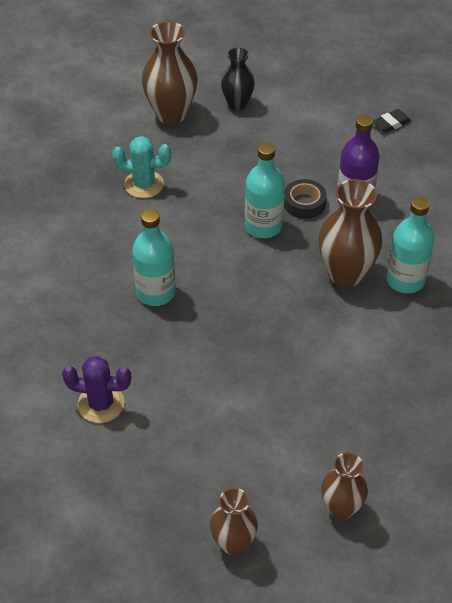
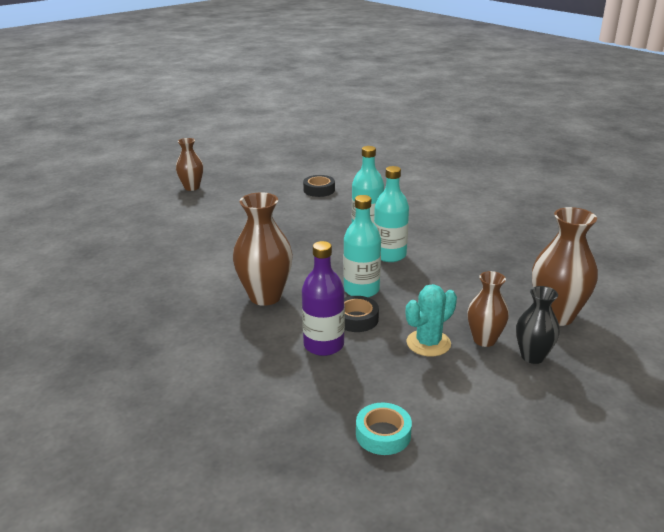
camera: 135 degrees right, 20 degrees down
(101, 404) = (319, 190): purple cactus -> black tape
(144, 184) = (476, 267): turquoise cactus -> turquoise cactus (428, 343)
(341, 508) = (149, 215): brown vase -> brown vase (484, 340)
(391, 123) = (383, 434): black eraser -> turquoise tape
(405, 280) = (216, 316): turquoise bottle -> turquoise bottle (389, 255)

